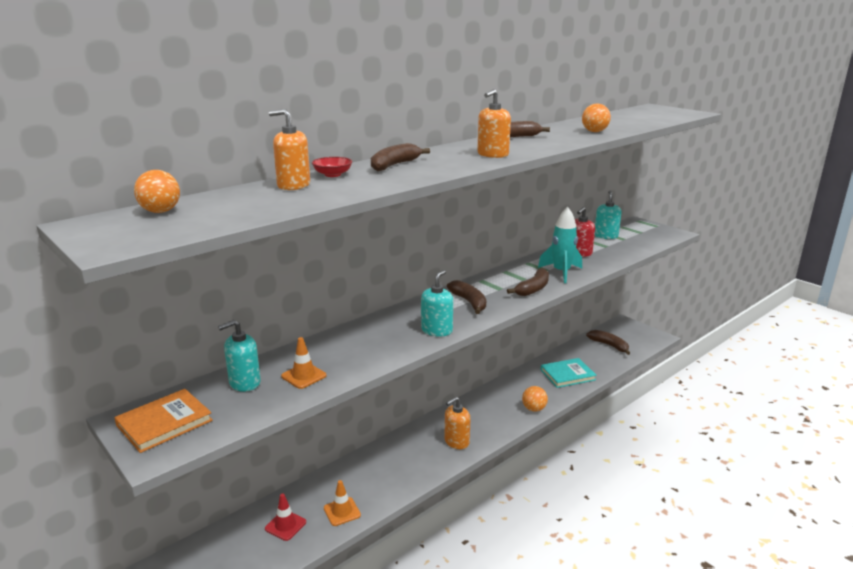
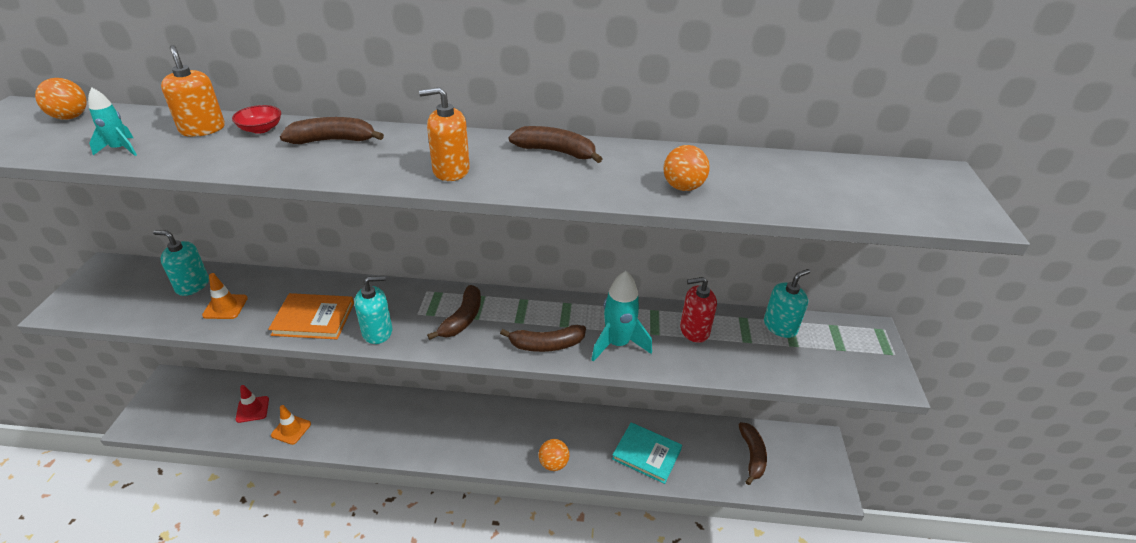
camera: 45 degrees right, 15 degrees up
(164, 423) = (108, 286): orange book -> orange book (313, 319)
(272, 206) = (120, 149): none -> turquoise rocket
(456, 442) = (444, 440): orange soap dispenser -> none

